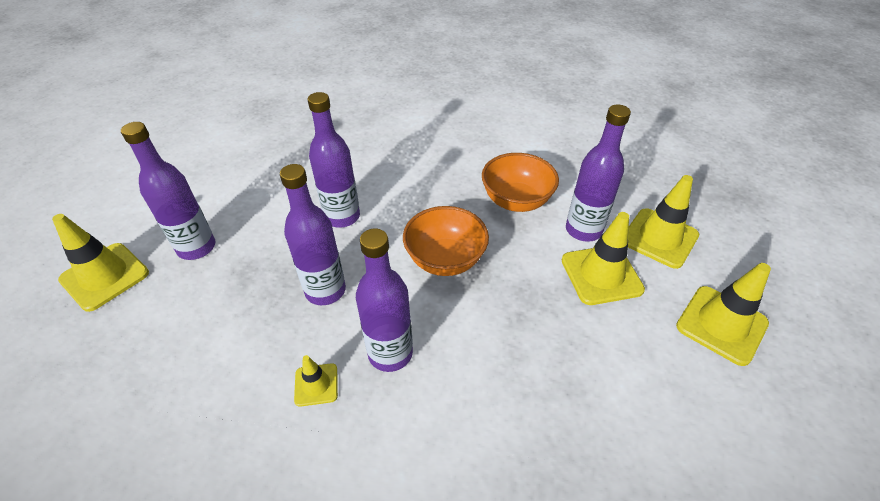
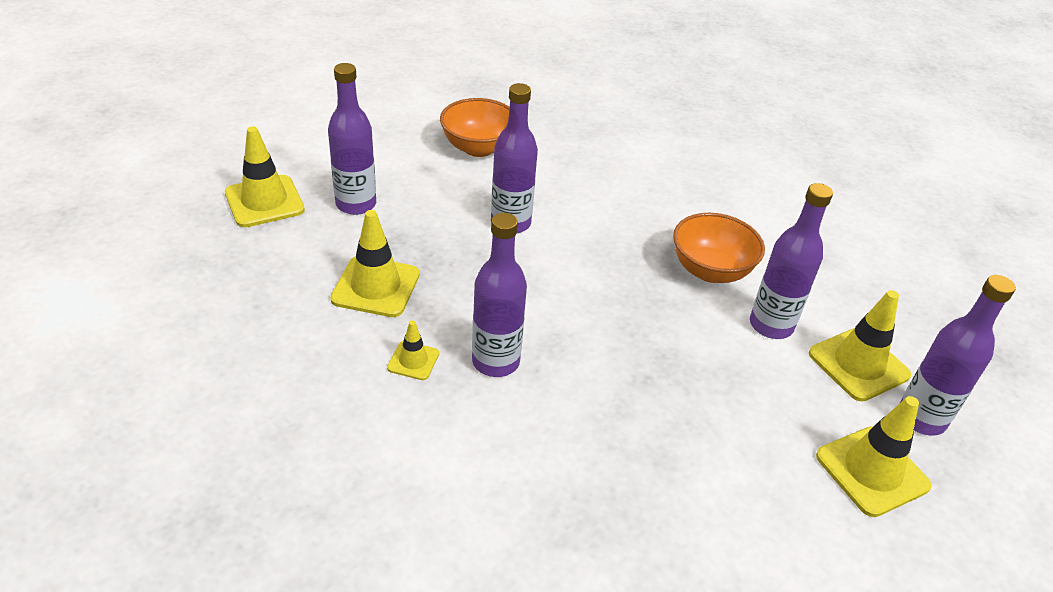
camera: 20 degrees right, 5 degrees down
(325, 291) = (460, 285): purple bottle -> purple bottle (921, 418)
(445, 260) = (597, 300): orange bowl -> orange bowl (478, 148)
(601, 275) = (762, 375): yellow traffic cone -> yellow traffic cone (376, 287)

